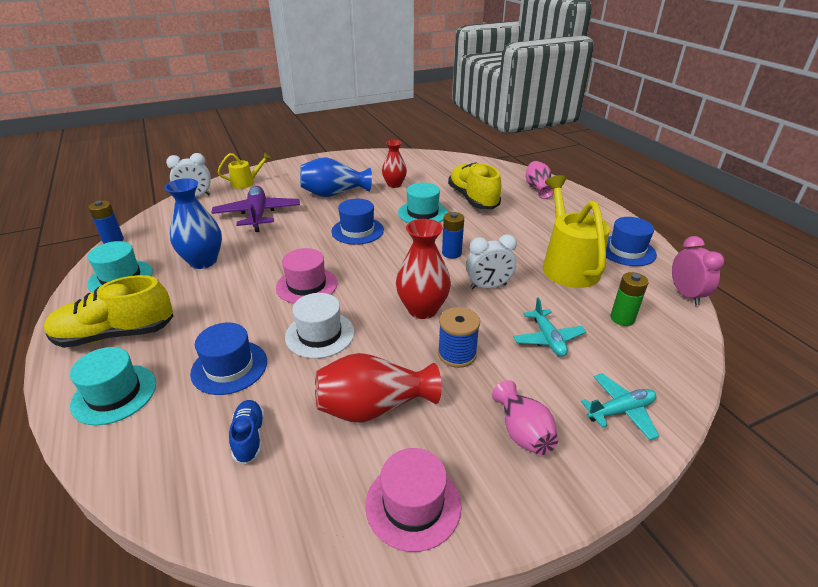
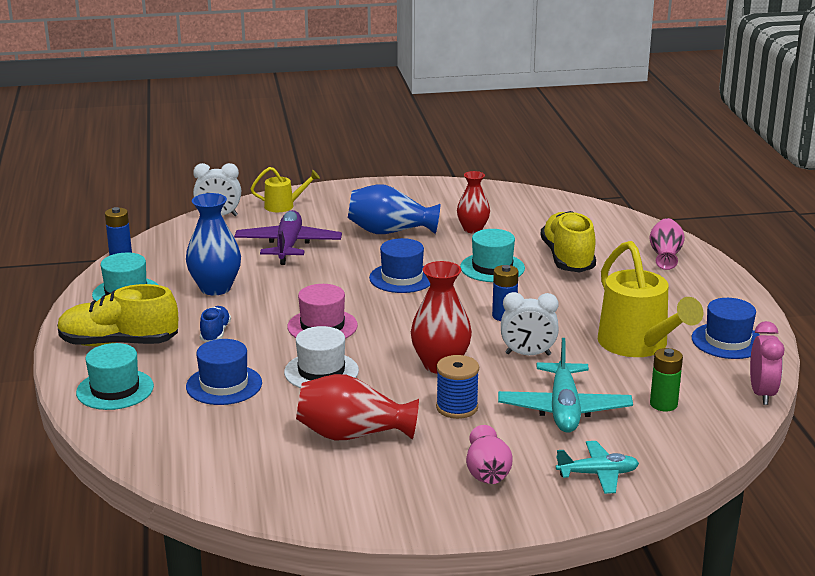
camera: 15 degrees right, 10 degrees down
(249, 437) = (231, 438): blue shoe -> blue shoe (215, 333)
(413, 504) = (359, 501): pink hat -> none
(548, 339) = (564, 409): turquoise plane -> turquoise plane, size x1.61
(567, 265) = (639, 346): yellow watering can -> yellow watering can turned 150 degrees clockwise

